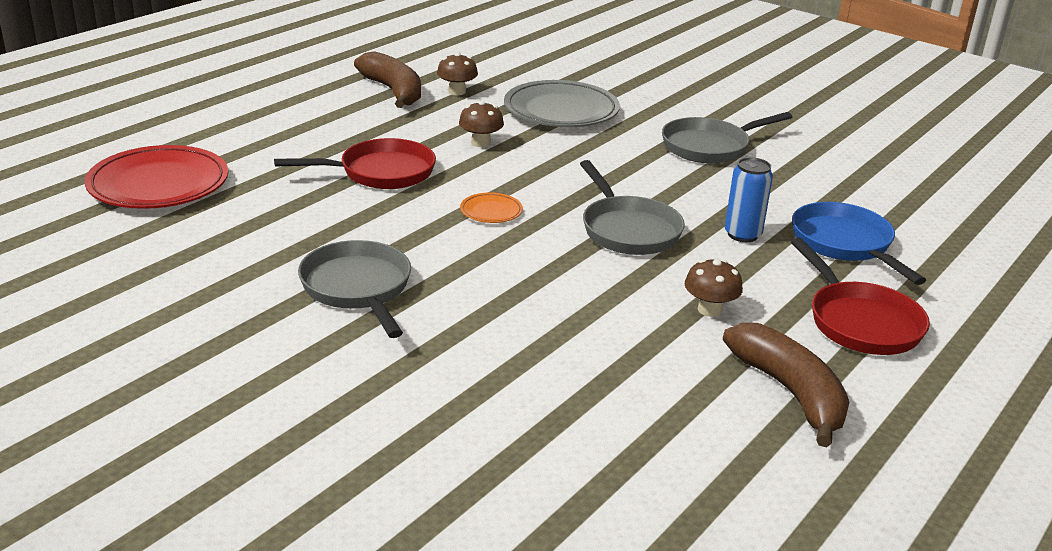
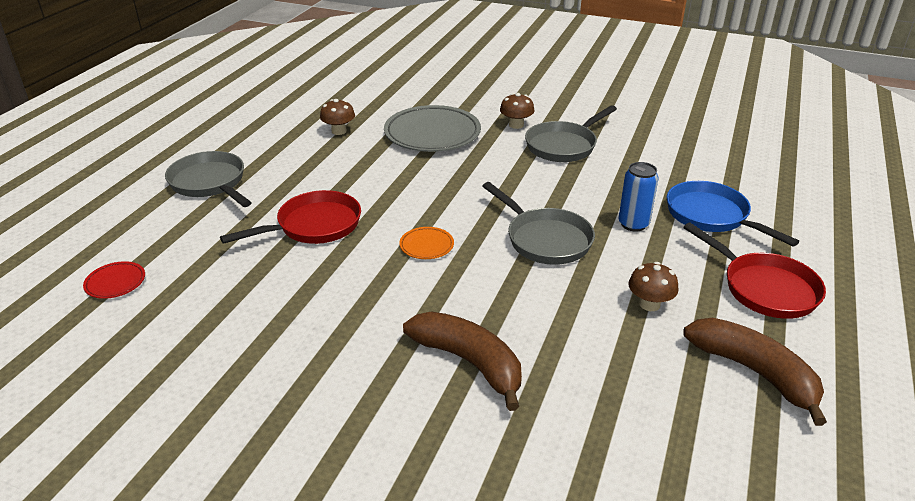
camera: 15 degrees left, 5 degrees up
(159, 185) = (115, 283): red plate -> red plate, size x0.45
(358, 289) = (353, 355): grey pan -> grey pan (210, 183)
(393, 91) = (285, 141): brown banana -> brown banana (469, 362)
(480, 143) = (383, 178): brown mushroom -> brown mushroom (516, 125)

